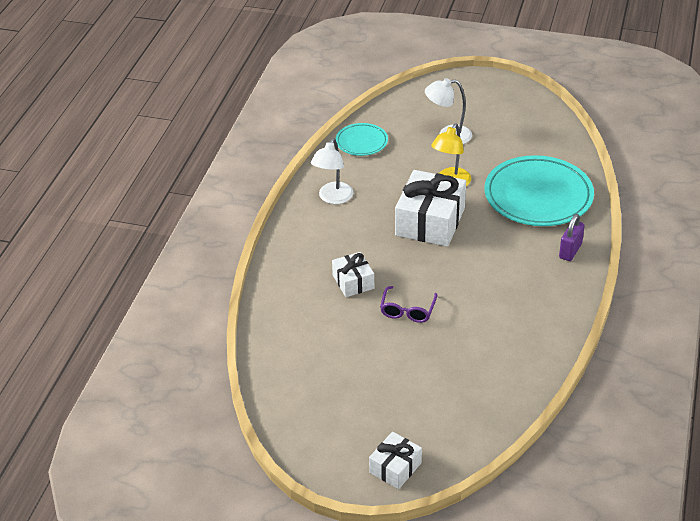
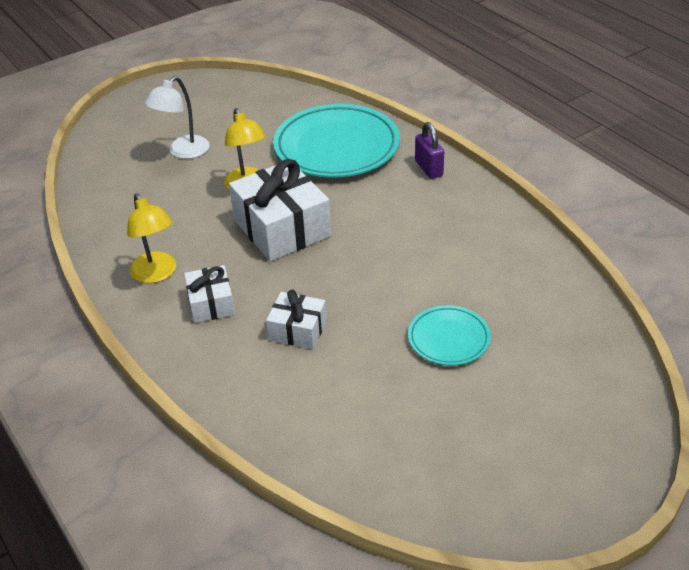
camera: 50 degrees left, 0 degrees up
(333, 198) = (157, 274): white lamp -> yellow lamp
(361, 142) = (107, 208): turquoise plate -> turquoise plate (448, 339)
(395, 467) = (606, 455): white gift -> white gift (211, 303)
(407, 310) = (386, 314): purple glasses -> none

